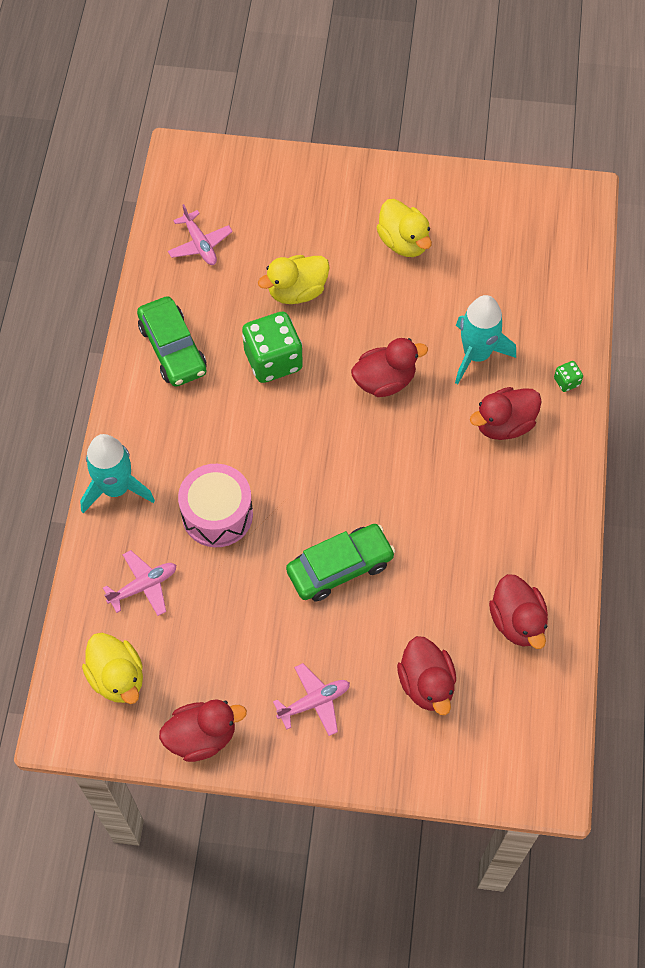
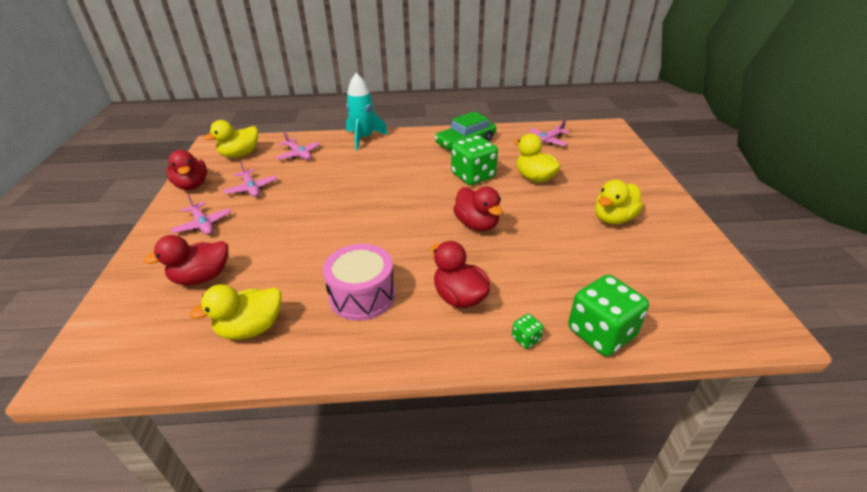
camera: 80 degrees right, 25 degrees down
(217, 514) = (349, 171): pink drum -> pink drum (362, 295)
(233, 649) = (251, 188): none -> pink plane
(340, 567) = (310, 223): green car -> none
(476, 354) = (526, 271): turquoise rocket -> none
(517, 621) = (251, 328): red duck -> yellow duck
(568, 321) = (601, 333): none -> green dice

